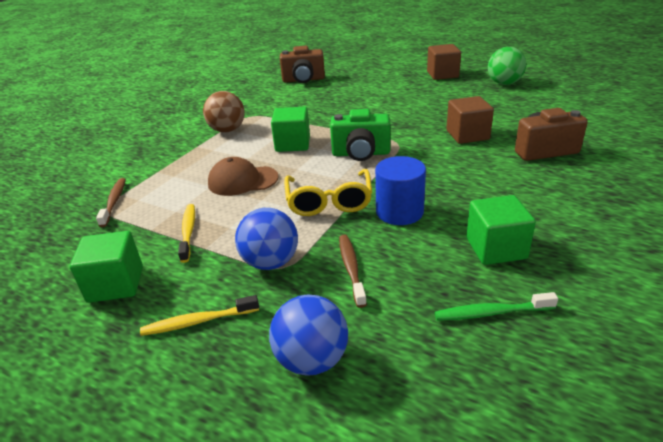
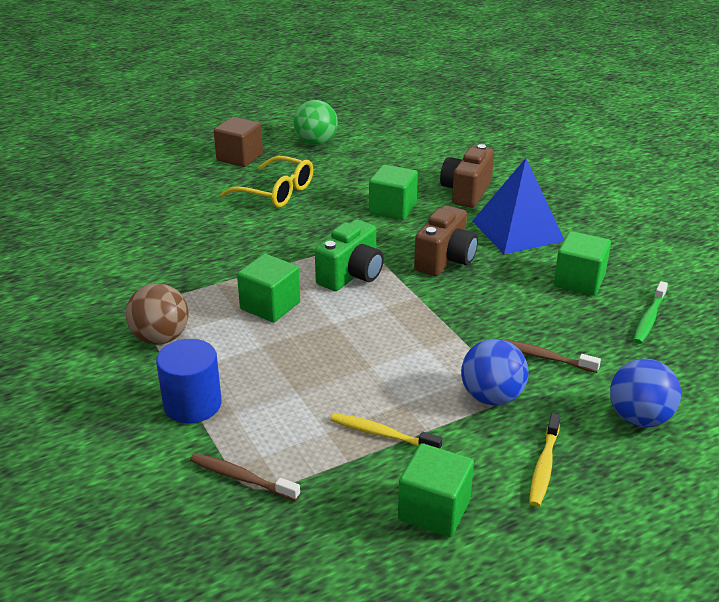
camera: 60 degrees left, 0 degrees up
(242, 181) = (313, 366): brown cap -> none
(303, 80) = (95, 235): brown camera -> brown camera (445, 260)
(329, 201) = (422, 328): yellow glasses -> yellow glasses (276, 192)
(399, 212) = (483, 299): blue cylinder -> blue cylinder (192, 404)
(467, 135) = (392, 209): brown cube -> green cube
(526, 191) = (518, 231): none -> blue pyramid

